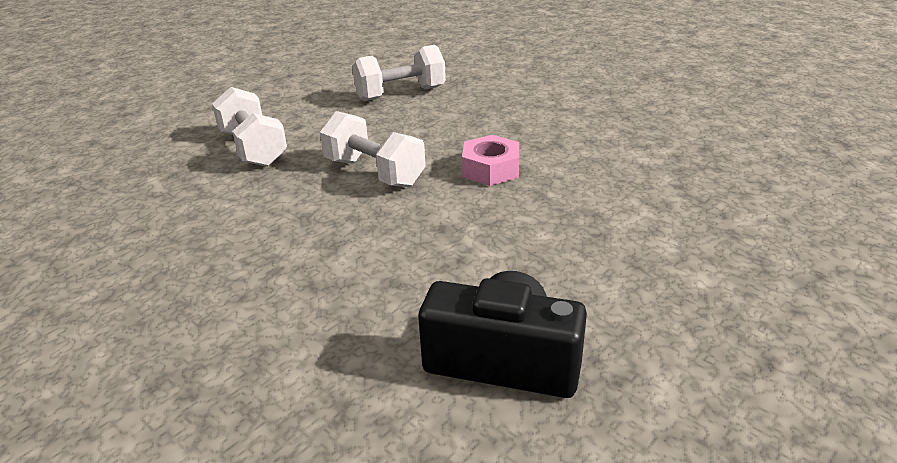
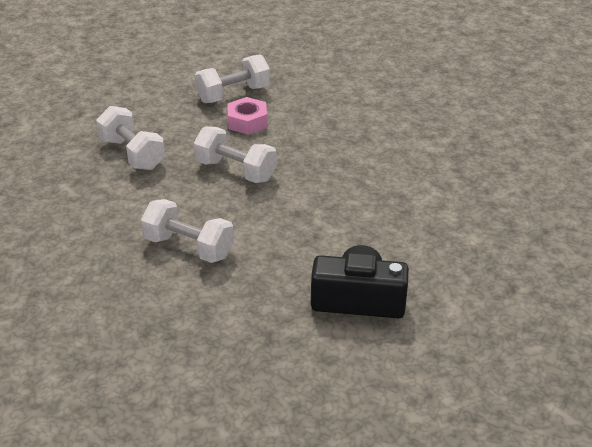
camera: 10 degrees left, 5 degrees up
(274, 263) = (189, 247): none -> white dumbbell
(491, 169) = (322, 163): pink nut -> pink nut (247, 122)

